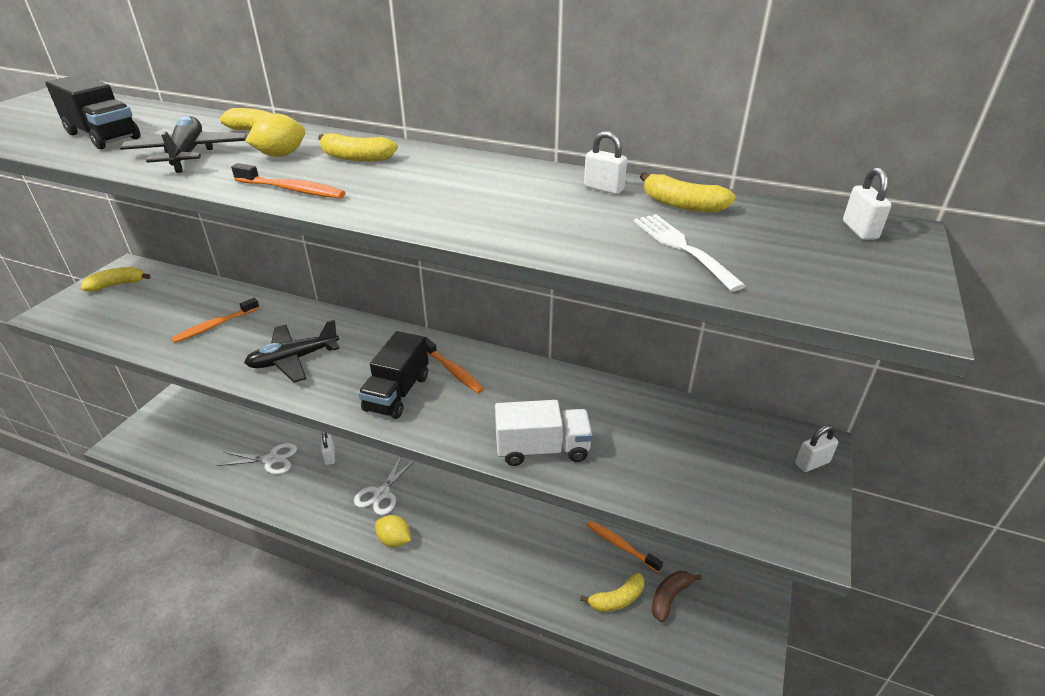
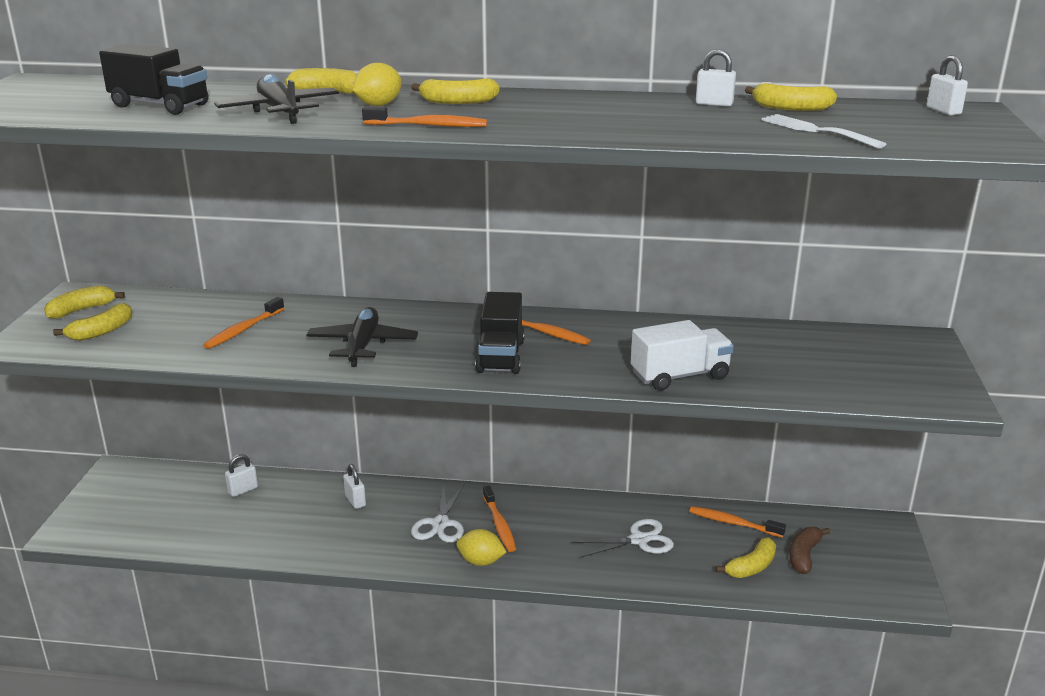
camera: 15 degrees left, 10 degrees down
(114, 310) = (101, 331): none -> yellow banana
(271, 459) = (282, 515): white scissors -> white scissors (638, 540)
(293, 359) = (363, 345): black plane -> black plane turned 135 degrees clockwise
(426, 504) = (499, 524): none -> orange toothbrush
(812, 463) = (930, 351): white padlock -> white padlock (243, 490)

